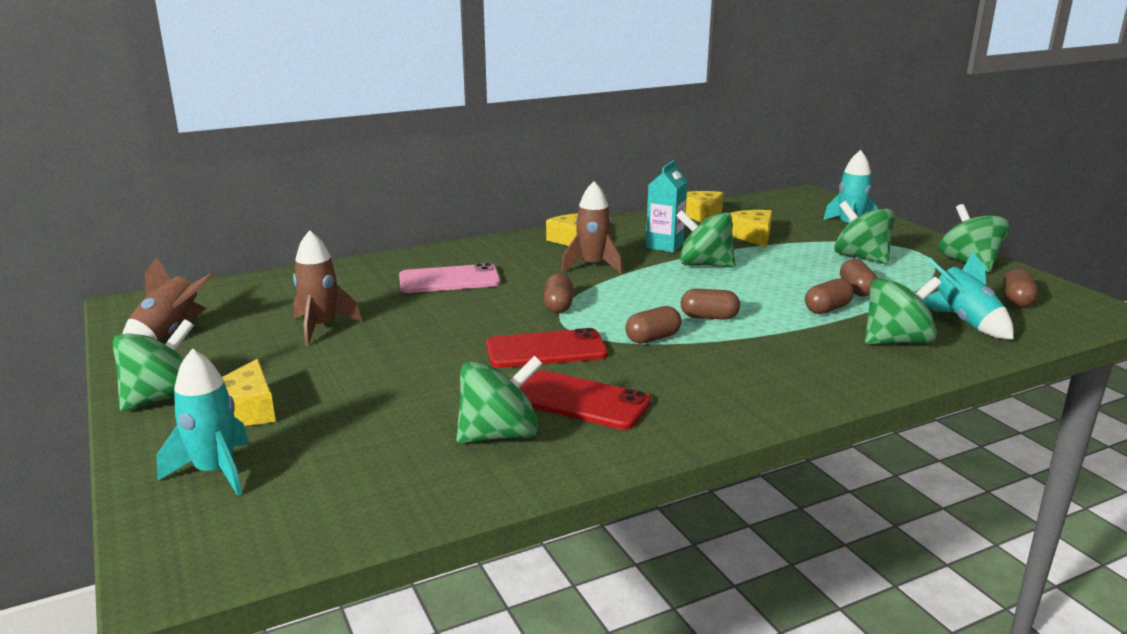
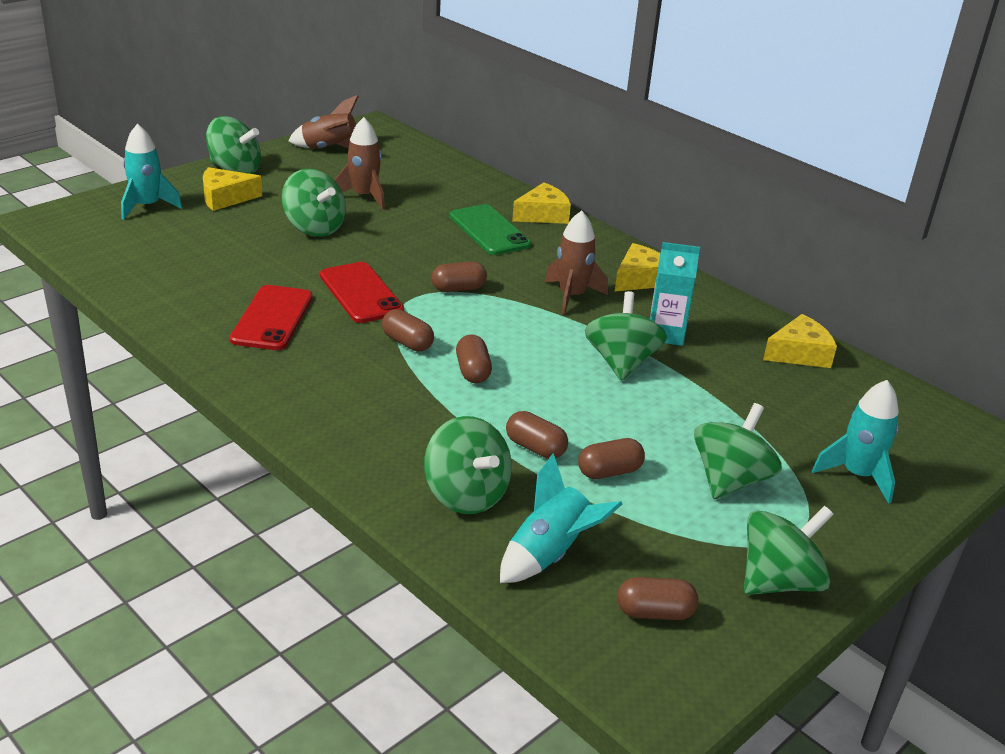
camera: 70 degrees right, 10 degrees up
(449, 280) = (489, 230): pink phone -> green phone
(499, 435) = (210, 291): green spinning top -> green spinning top (314, 228)
(752, 236) = (748, 393): yellow cheese -> yellow cheese (543, 215)

